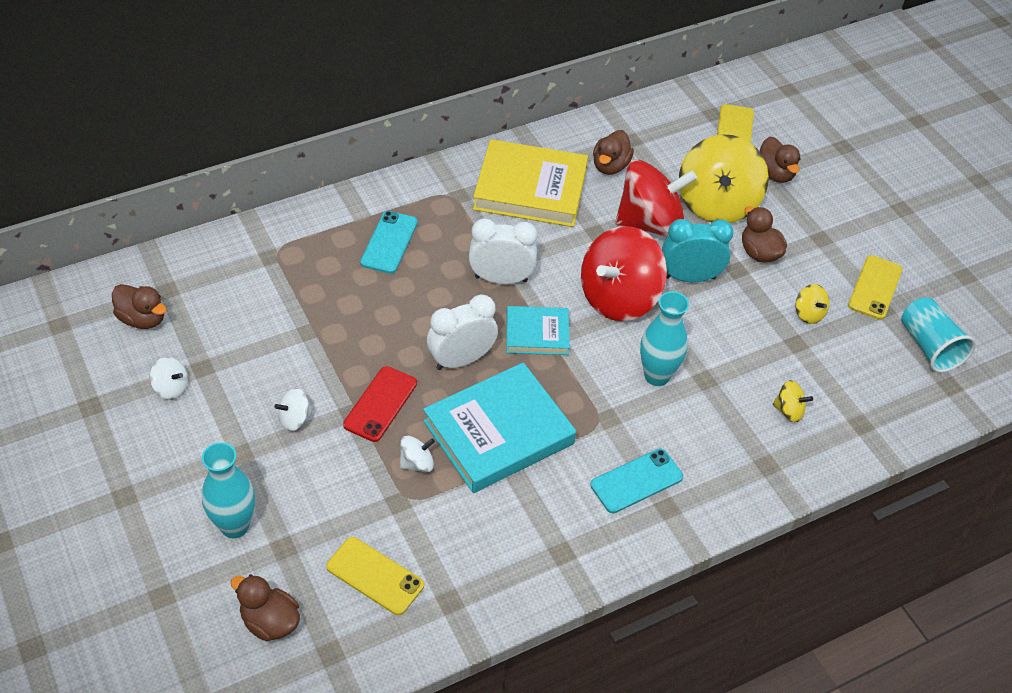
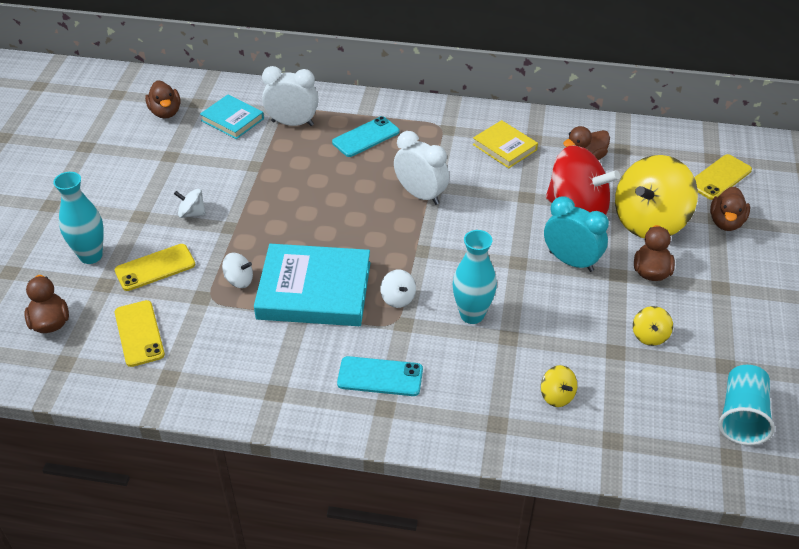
camera: 40 degrees right, 5 degrees down
(171, 388) = (140, 158): white spinning top -> white spinning top (398, 298)
(380, 404) = (254, 232): red phone -> none
(461, 360) = (337, 232): white clock -> white clock (292, 123)
(530, 189) = (504, 147): yellow book -> yellow book, size x0.56
(537, 333) = (409, 242): turquoise book -> turquoise book (232, 120)
(619, 297) = (498, 248): red spinning top -> none
(875, 287) = (734, 346): yellow phone -> yellow phone (155, 268)

